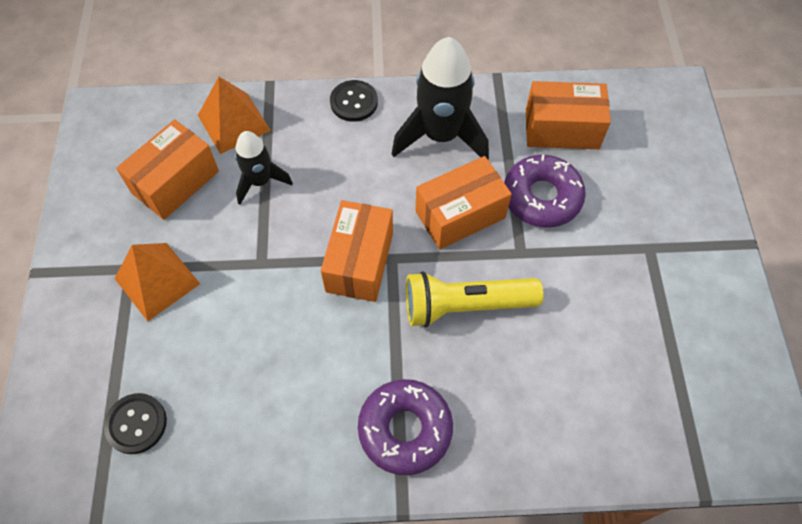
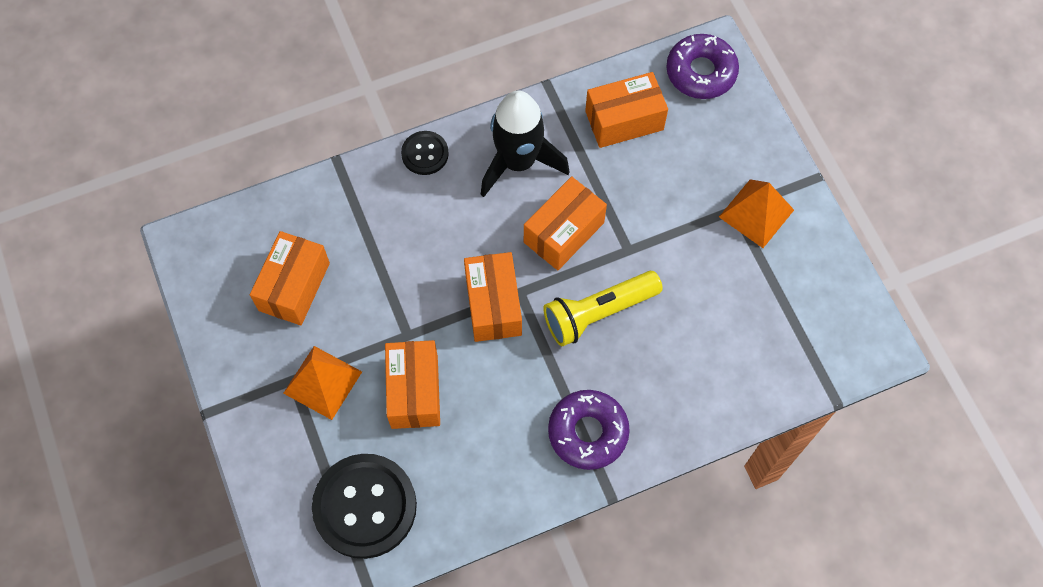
camera: 20 degrees left, 5 degrees up
(136, 424) = (365, 506): black button -> black button, size x1.96
(233, 123) = (321, 211): orange pyramid -> orange pyramid (756, 213)
(242, 321) = (414, 391): none -> orange box
(260, 181) = (372, 260): black rocket -> none
(541, 197) = (628, 192): purple donut -> purple donut (701, 72)

